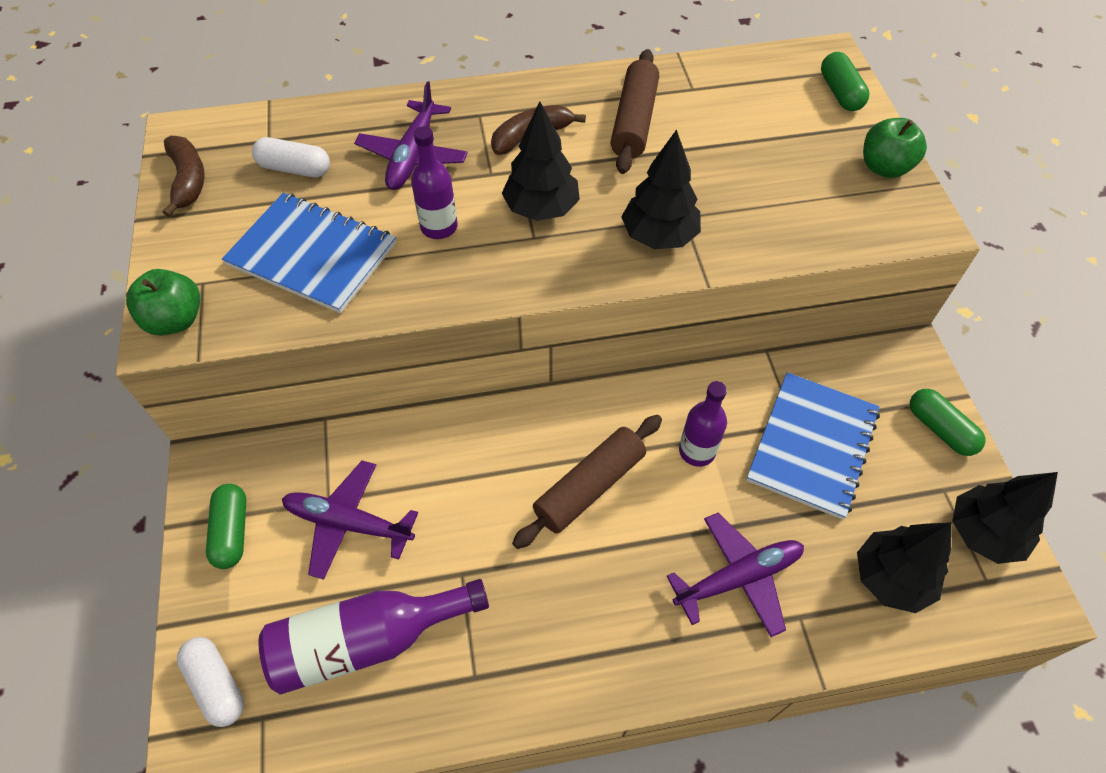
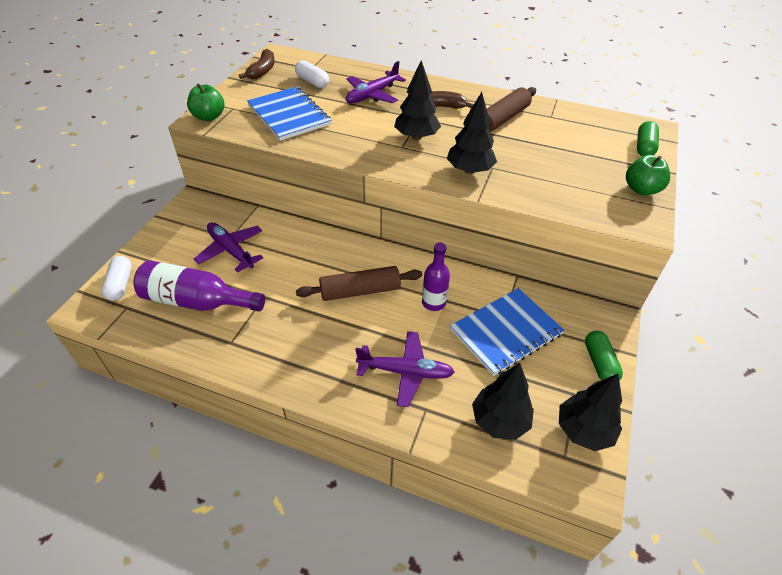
camera: 30 degrees right, 10 degrees down
(232, 531) = (179, 230): green capsule -> none
(439, 227) = (358, 126): purple bottle -> none

